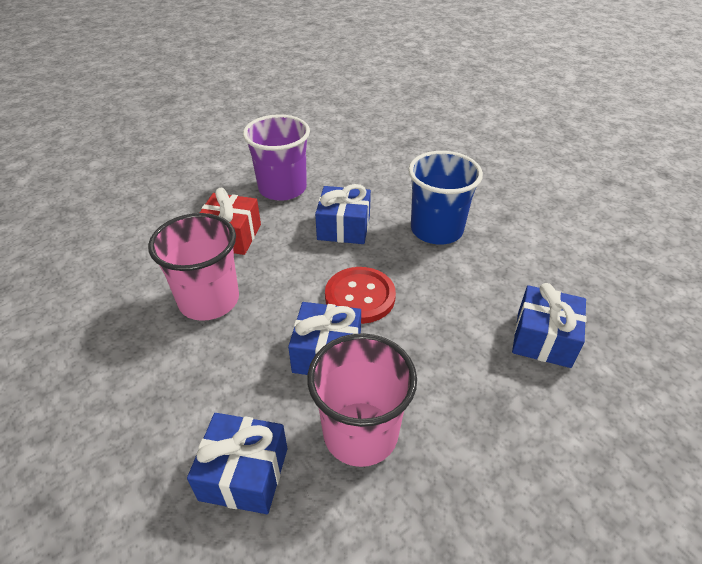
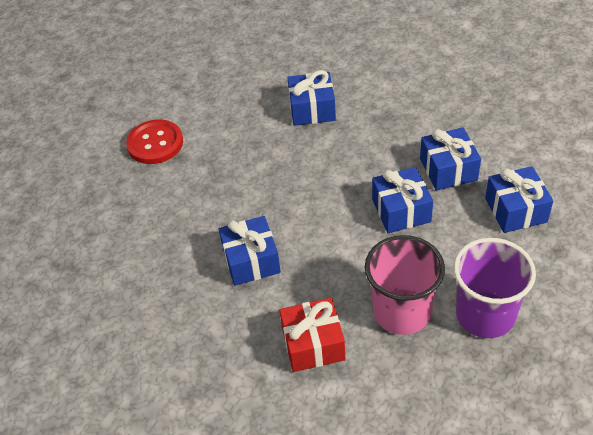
camera: 110 degrees left, 5 degrees up
(282, 188) = (211, 342): purple cup -> purple cup (485, 315)
(360, 296) = (333, 214): red button -> red button (155, 143)
(360, 433) = (448, 170): pink cup -> blue gift
(436, 230) = (220, 195): blue cup -> none

